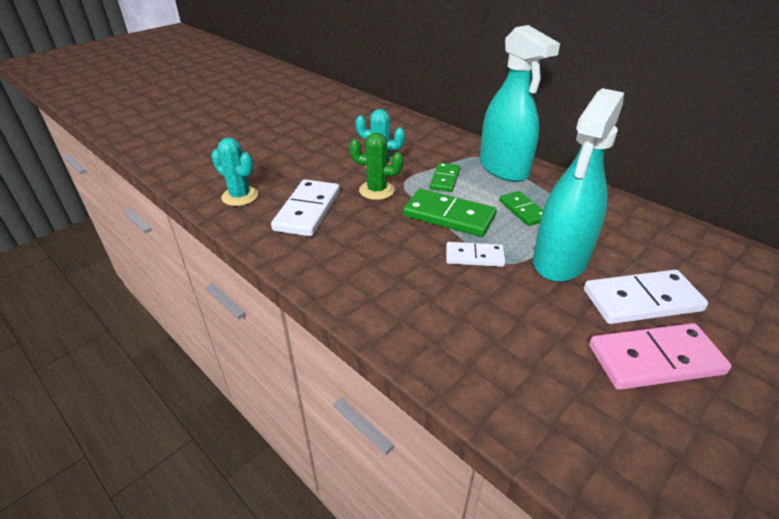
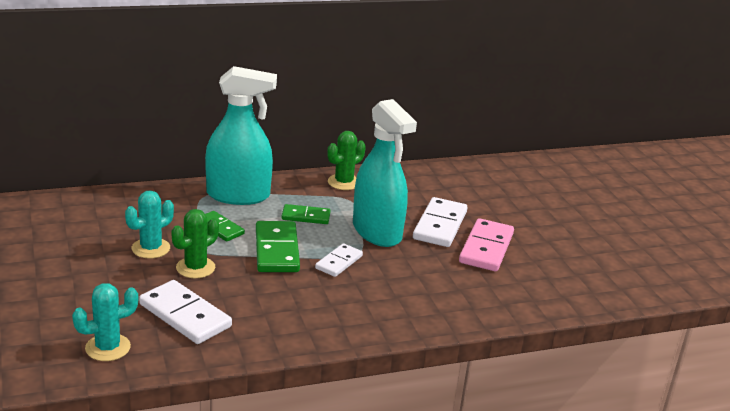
camera: 65 degrees left, 10 degrees down
(449, 216) = (276, 250): green domino -> green domino turned 60 degrees counterclockwise
(613, 208) = (344, 182): none -> green cactus

